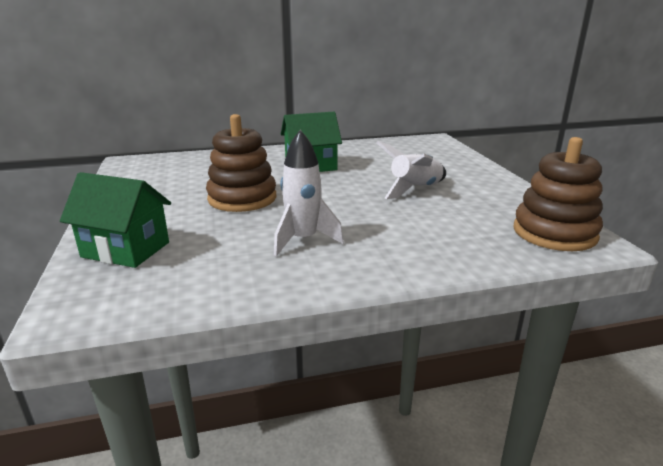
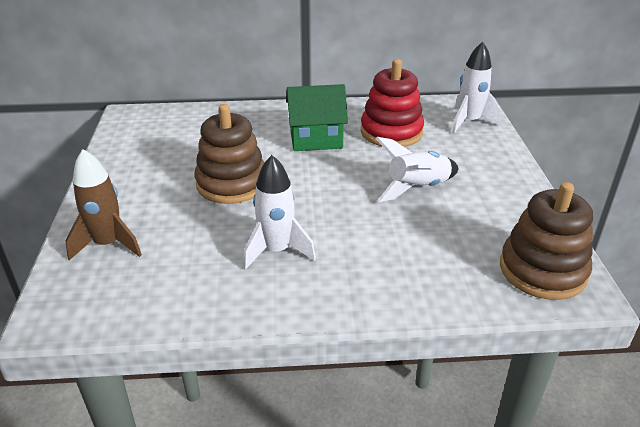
camera: 10 degrees right, 10 degrees up
(126, 250) = (108, 244): green house -> brown rocket
(375, 158) = (391, 132): none -> red stacking toy
(437, 149) = (469, 122): none -> white rocket

